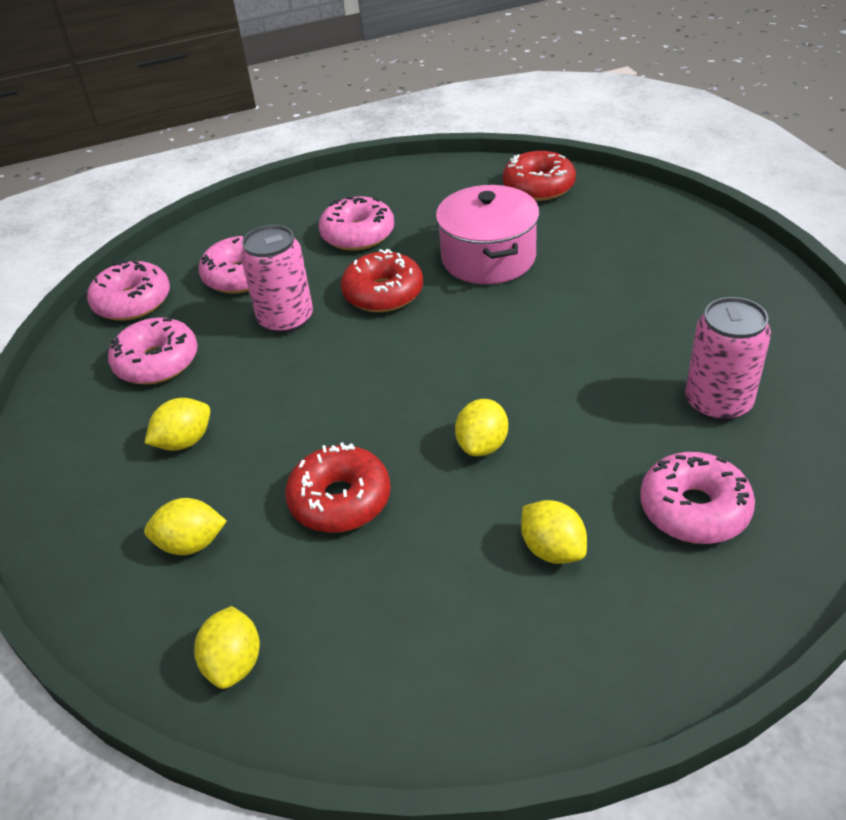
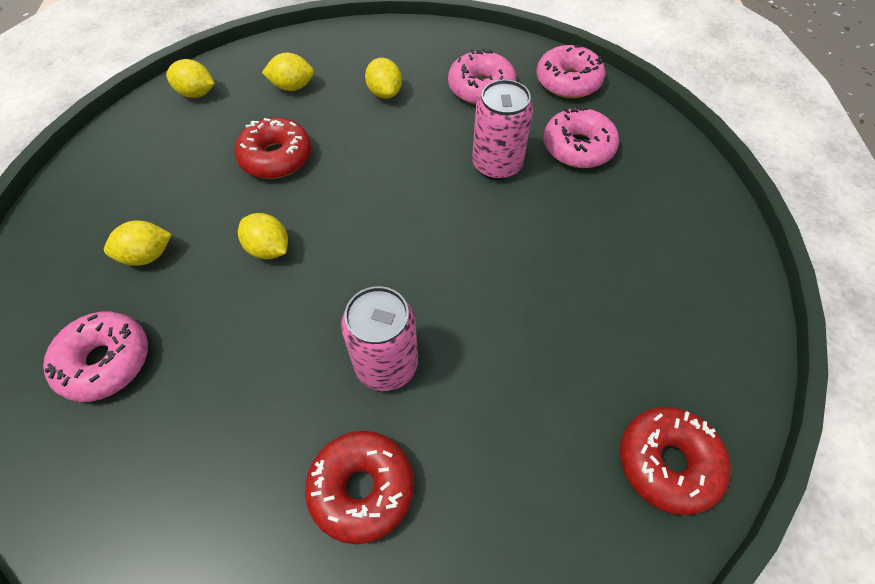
camera: 105 degrees right, 15 degrees up
(191, 544) = (292, 87): yellow lemon -> yellow lemon turned 75 degrees clockwise
(358, 234) = (617, 243): pink donut -> none
(383, 293) = (503, 238): red donut -> red donut (362, 489)
(488, 258) = (524, 344): pink pot -> none
(718, 403) = (189, 451): pink can -> pink can (386, 365)

